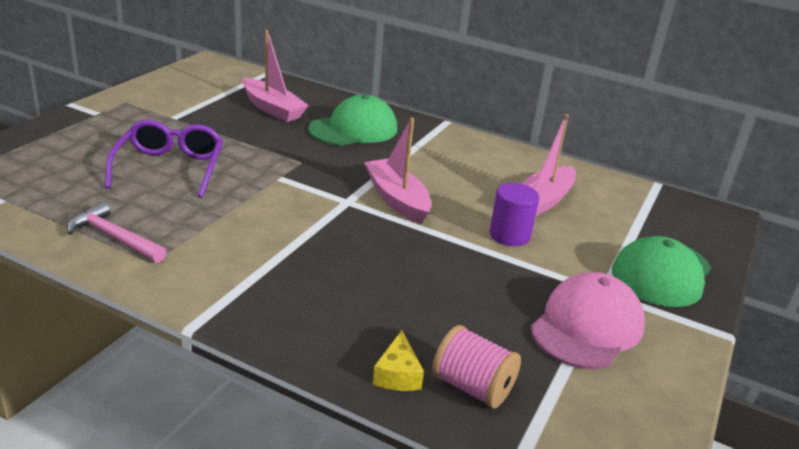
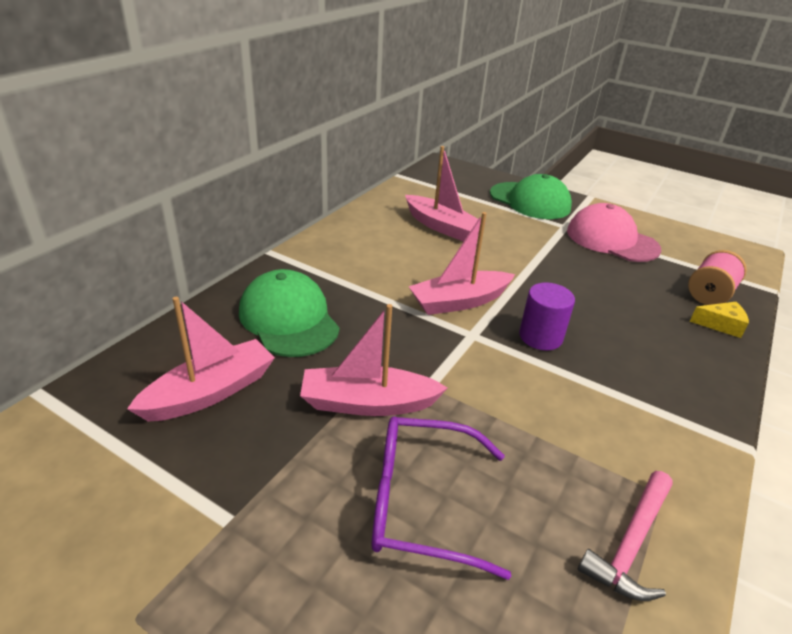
camera: 85 degrees left, 5 degrees up
(260, 154) = (368, 403): none -> pink boat
(509, 235) = (504, 250): purple cylinder -> purple cylinder (540, 337)

